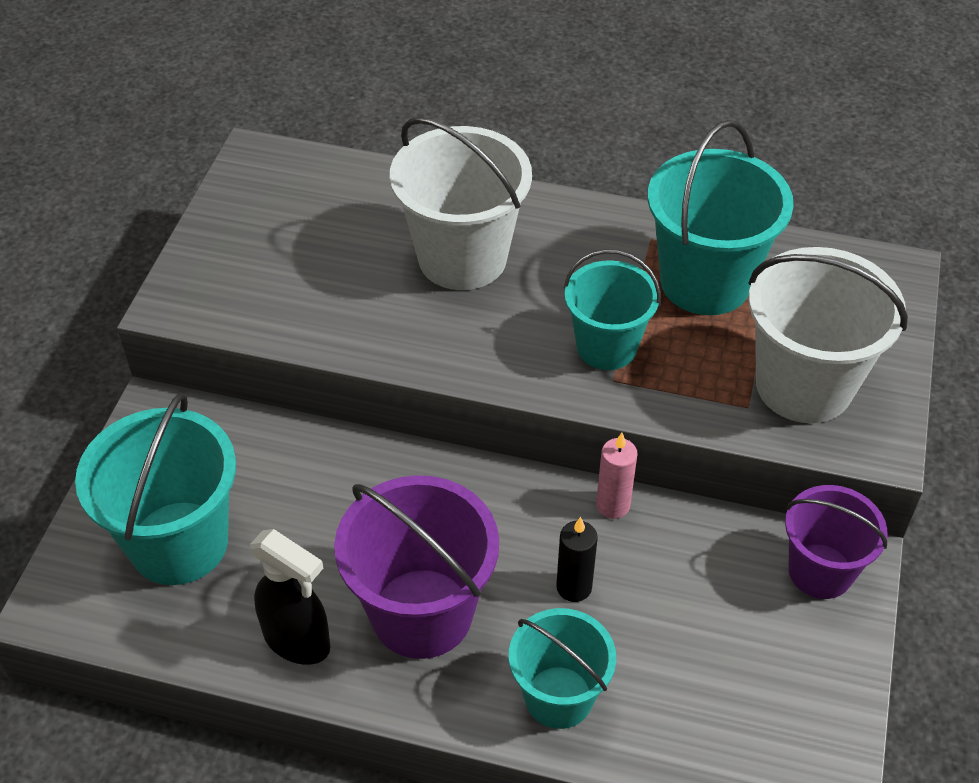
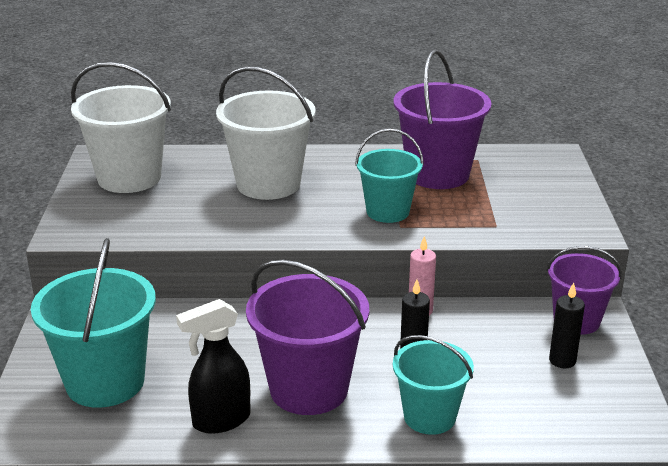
camera: 15 degrees left, 20 degrees down
(298, 641) = (220, 421): black spray bottle -> black spray bottle turned 135 degrees clockwise
(705, 282) = (438, 174): turquoise bucket -> purple bucket
(771, 640) = (562, 360): none -> black candle
(804, 385) = (526, 211): white bucket -> white bucket (129, 178)

